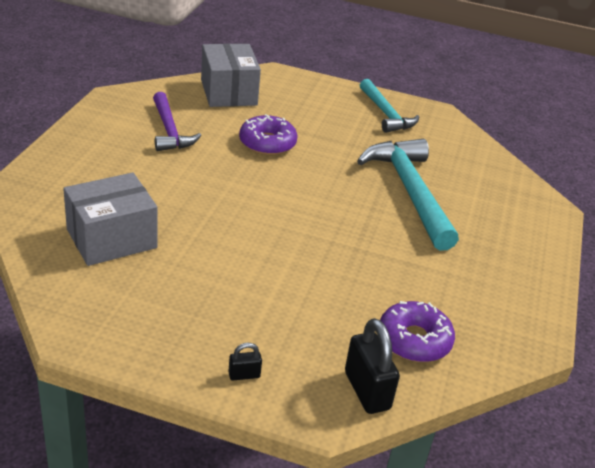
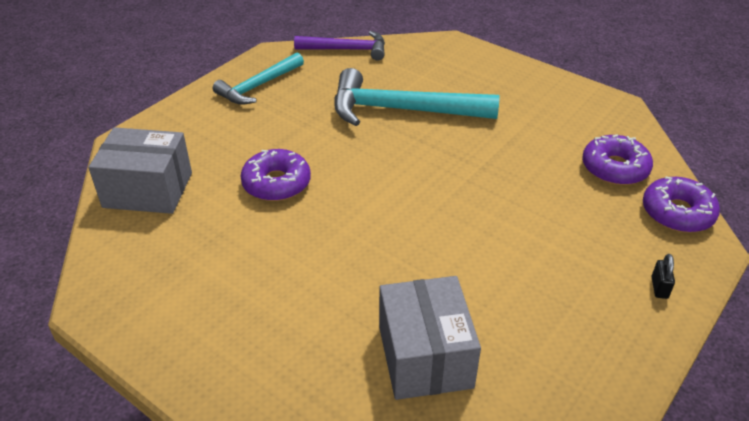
camera: 65 degrees left, 5 degrees up
(169, 130) = (209, 261): purple hammer -> purple hammer (346, 50)
(367, 390) = (677, 213): black padlock -> purple donut
(386, 113) = (258, 86): turquoise hammer -> turquoise hammer turned 135 degrees clockwise

